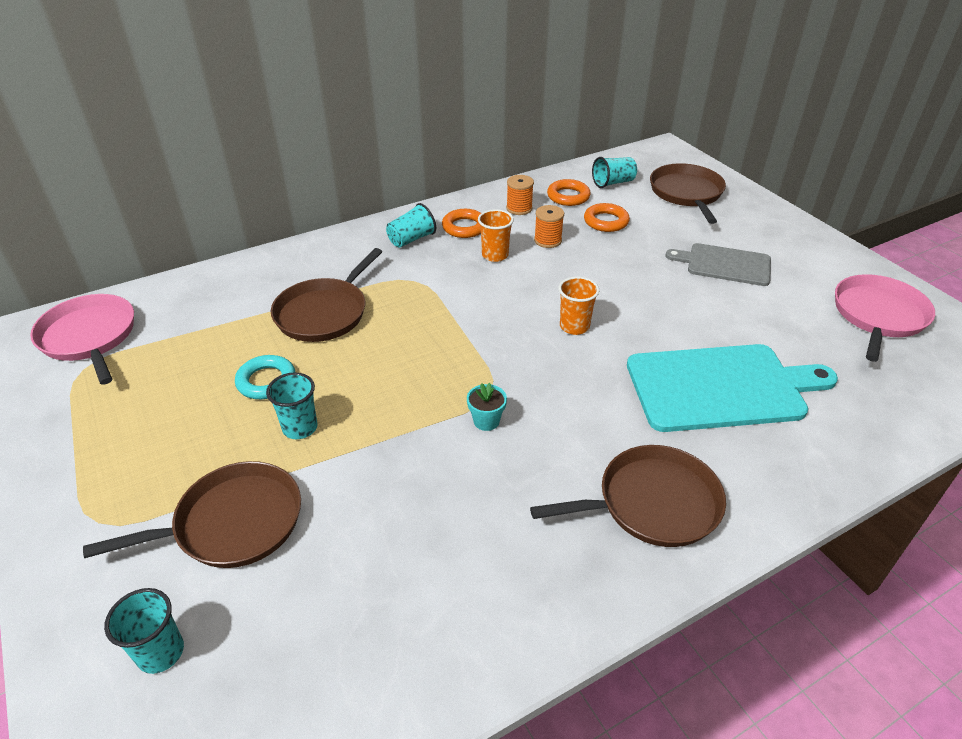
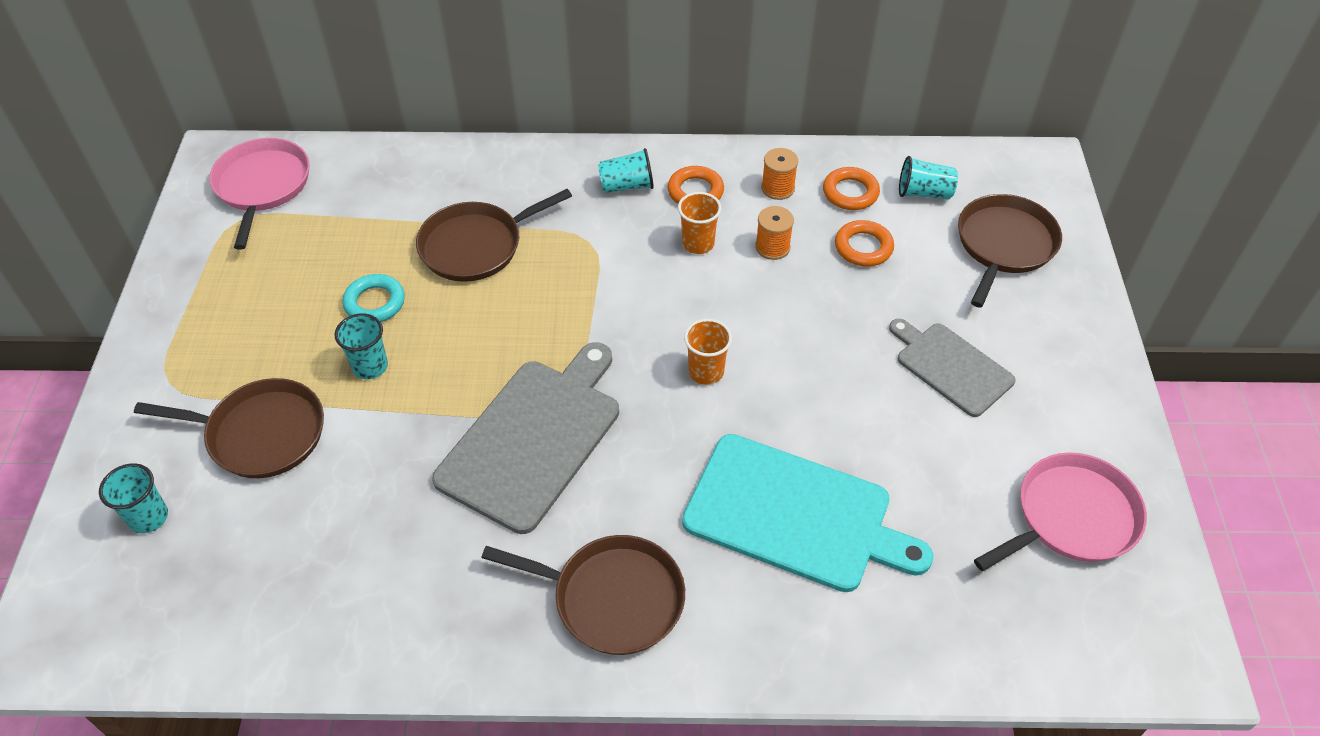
camera: 30 degrees right, 10 degrees up
(486, 421) = (533, 438): turquoise flower pot -> grey cutting board

